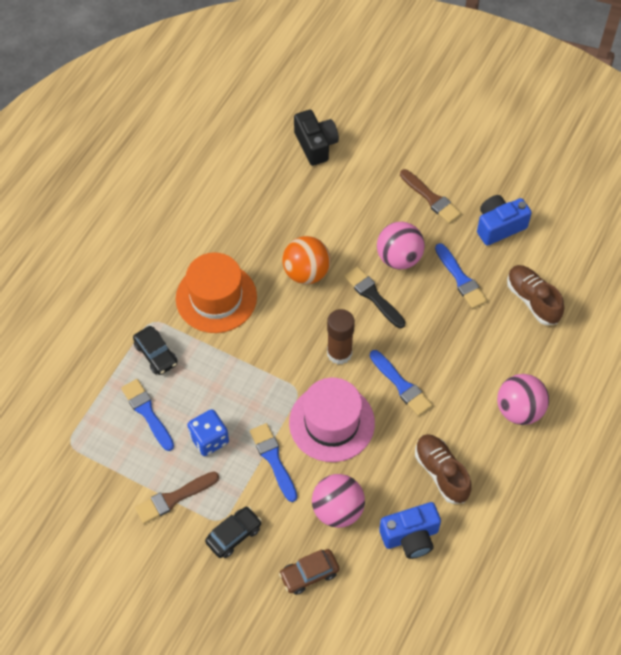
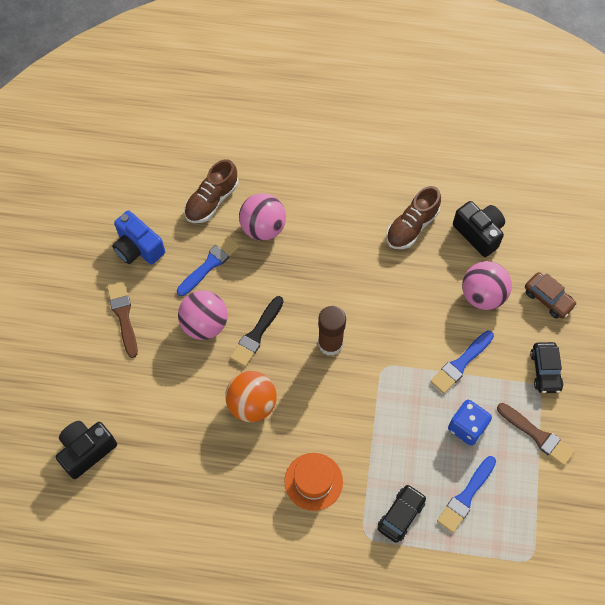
camera: 110 degrees left, 5 degrees up
(216, 297) = (313, 481): orange hat -> orange hat, size x0.67
(234, 535) = (545, 371): black car -> black car turned 120 degrees counterclockwise
(331, 423) = (403, 327): pink hat -> none
(401, 385) = (342, 281): blue brush -> none
(410, 537) = (479, 233): blue camera -> black camera
(431, 198) = (123, 316): brown brush -> brown brush turned 45 degrees counterclockwise
(519, 410) = (327, 184): pink ball -> pink ball (263, 228)

